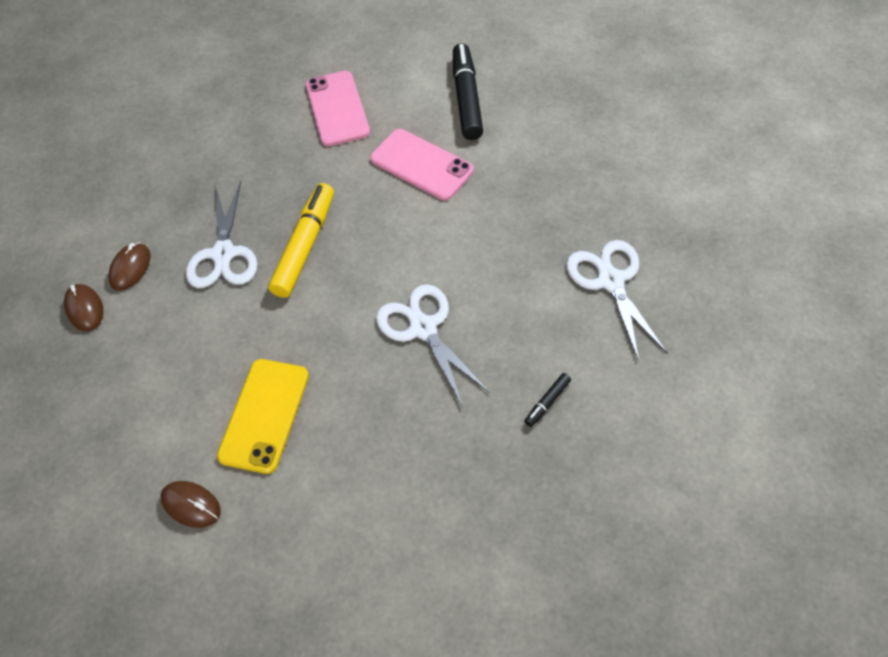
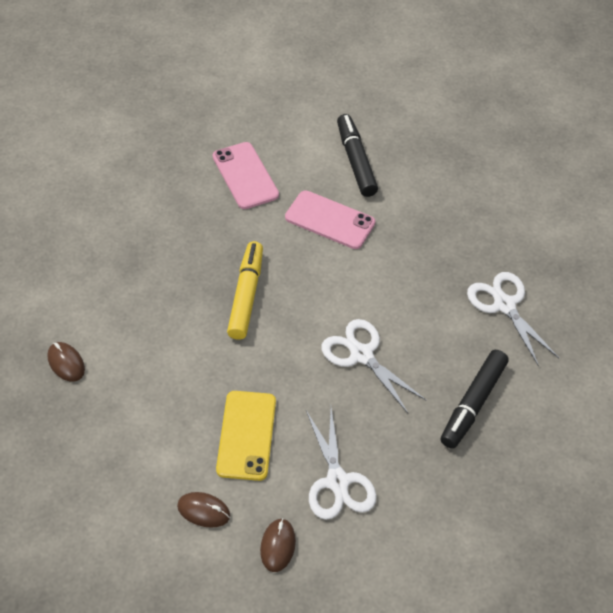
camera: 15 degrees left, 5 degrees down
(130, 268) = (97, 325): brown mouse -> brown mouse (277, 546)
(223, 254) = (177, 307): white scissors -> white scissors (337, 481)
(547, 402) = (472, 403): black marker -> black marker, size x2.24

